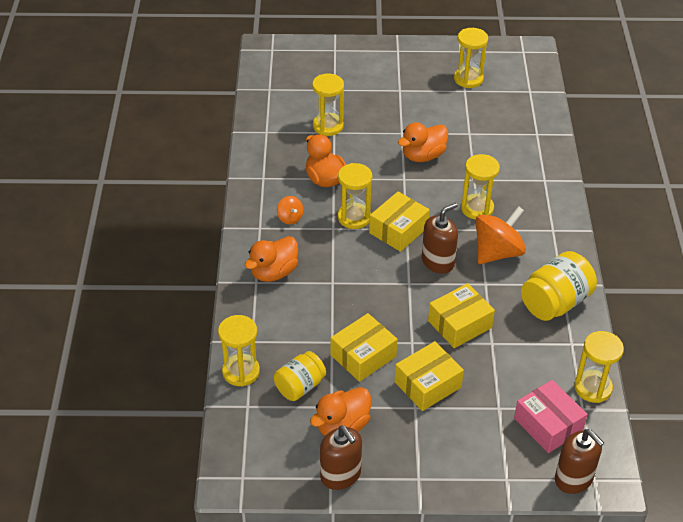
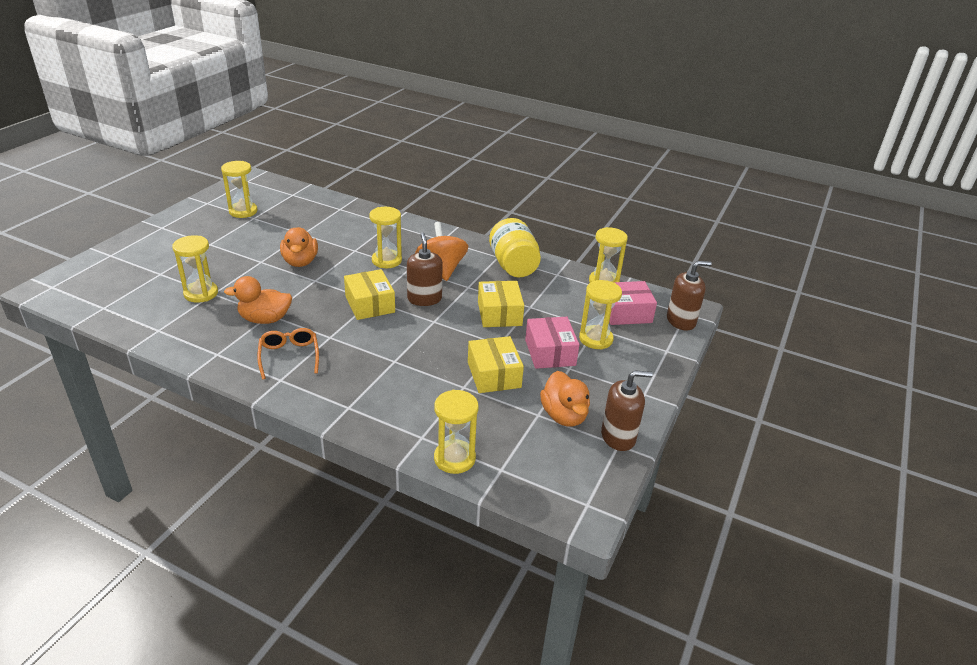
camera: 65 degrees left, 10 degrees down
(273, 272) = (347, 391): orange duck -> none
(290, 218) = (289, 356): orange spinning top -> orange glasses
(300, 386) = (501, 425): yellow jar -> none
(354, 217) = (330, 321): yellow hourglass -> yellow hourglass (596, 339)
(427, 384) = (550, 352): yellow box -> pink box

